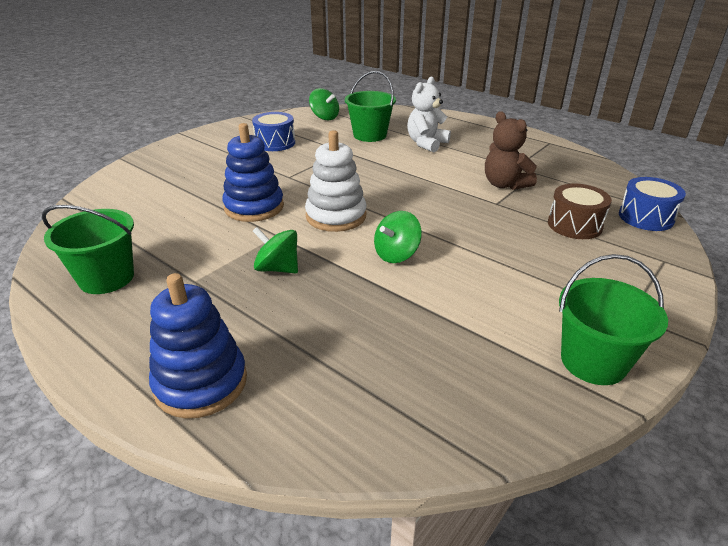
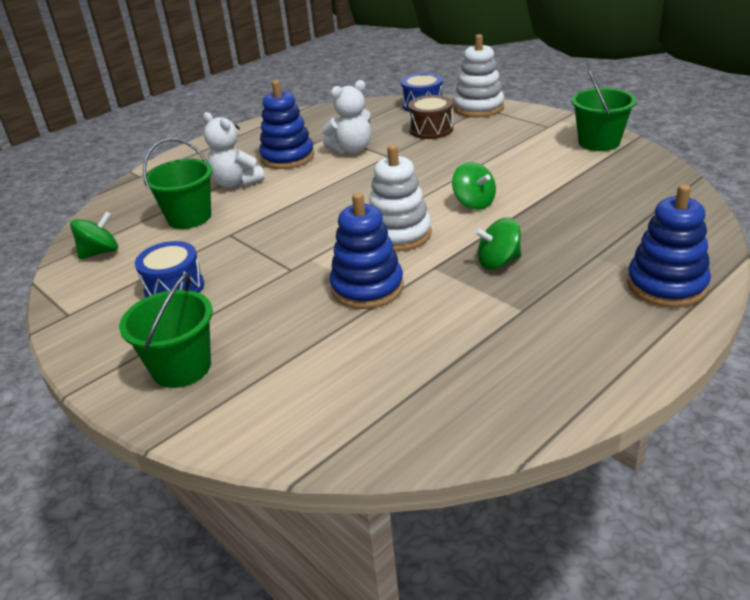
camera: 80 degrees left, 0 degrees up
(106, 278) = (521, 374): green bucket -> green bucket (181, 368)
(278, 268) = (498, 262): green spinning top -> green spinning top turned 45 degrees clockwise
(479, 158) = (287, 157): none -> blue stacking toy
(504, 184) = (351, 150): brown teddy bear -> white teddy bear
(662, 256) = (478, 108): none -> white stacking toy

